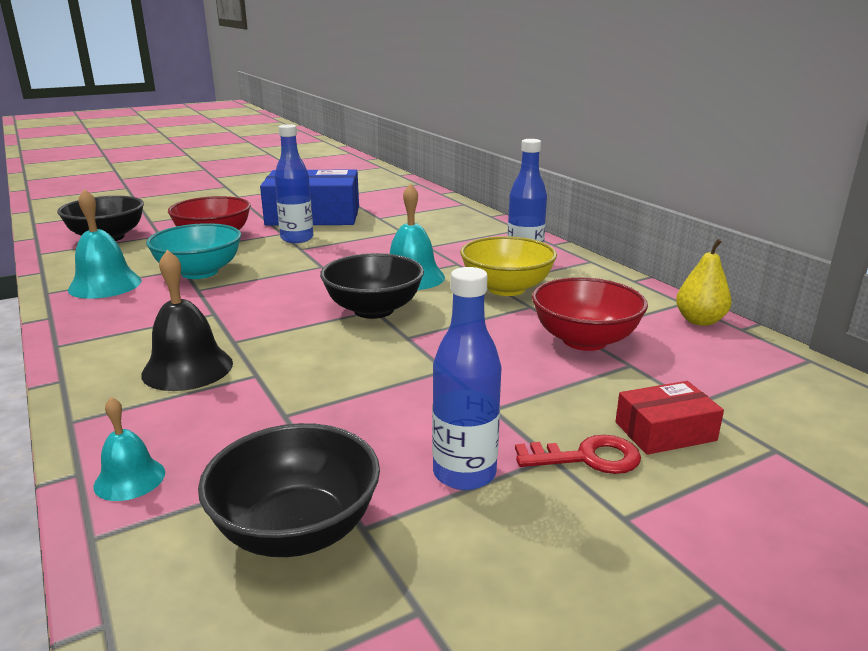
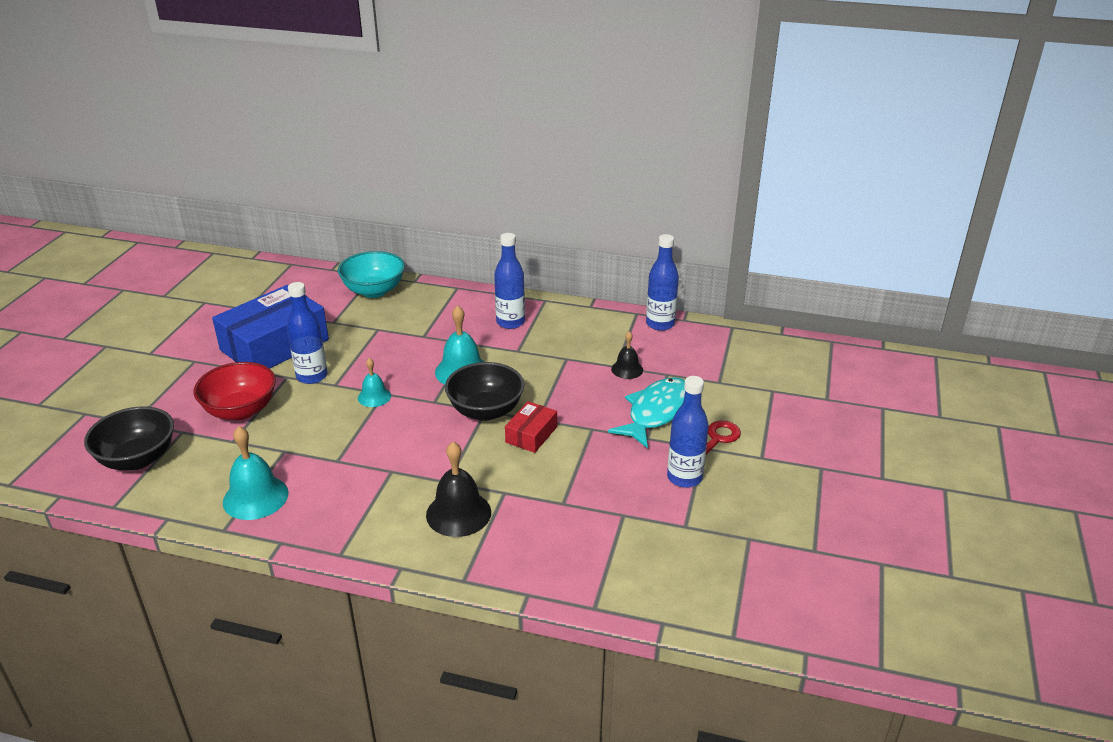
camera: 45 degrees left, 10 degrees up
(129, 479) = (557, 578): turquoise bell -> turquoise bell (374, 397)
(199, 272) = (305, 446): turquoise bowl -> turquoise bowl (374, 291)
(296, 530) = (664, 545): black bowl -> none
(506, 288) = (532, 350): yellow bowl -> none
(550, 392) = (656, 412): none -> turquoise fish
(584, 340) = (627, 369): red bowl -> black bell
(665, 431) = (727, 406): red box -> red box (531, 434)
(699, 321) = (660, 324): yellow pear -> blue bottle

